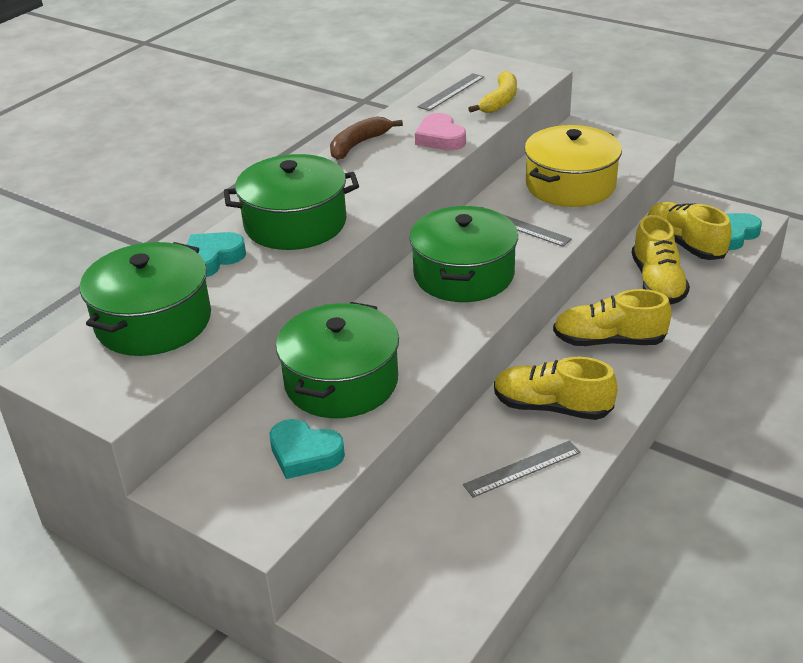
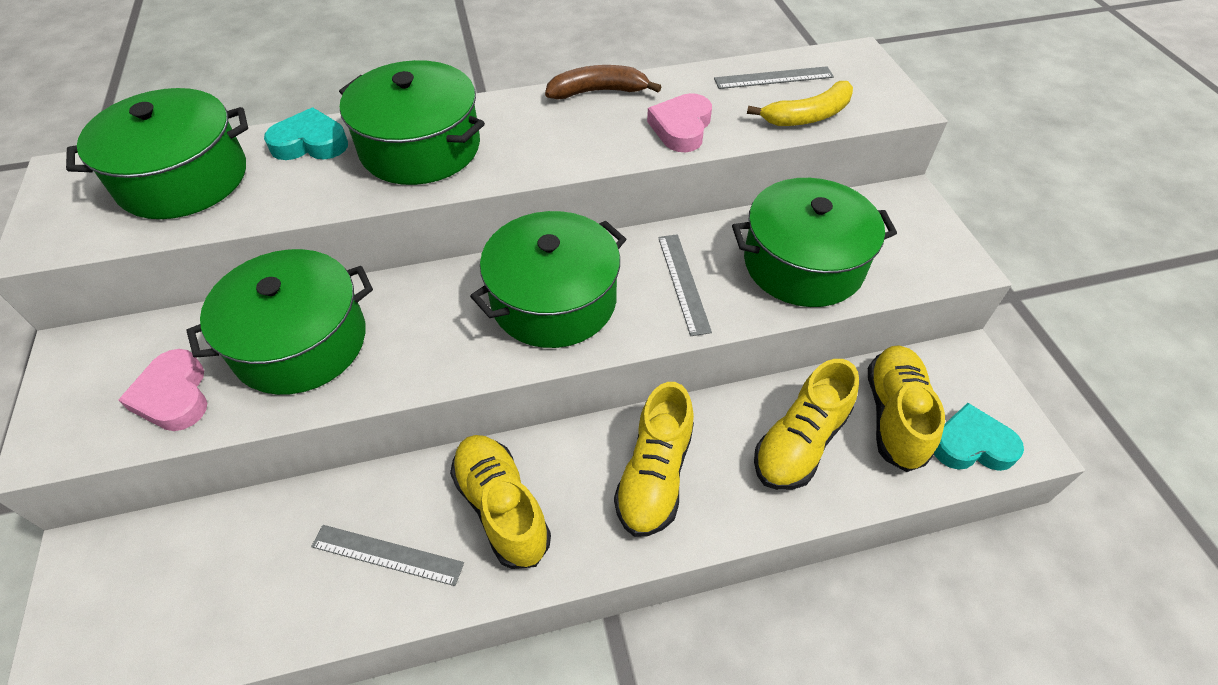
camera: 40 degrees right, 15 degrees up
(304, 454) = (174, 396): turquoise heart -> pink heart
(570, 185) = (803, 263): yellow pot -> green pot
(609, 341) = (655, 475): yellow shoe -> yellow shoe turned 120 degrees counterclockwise

